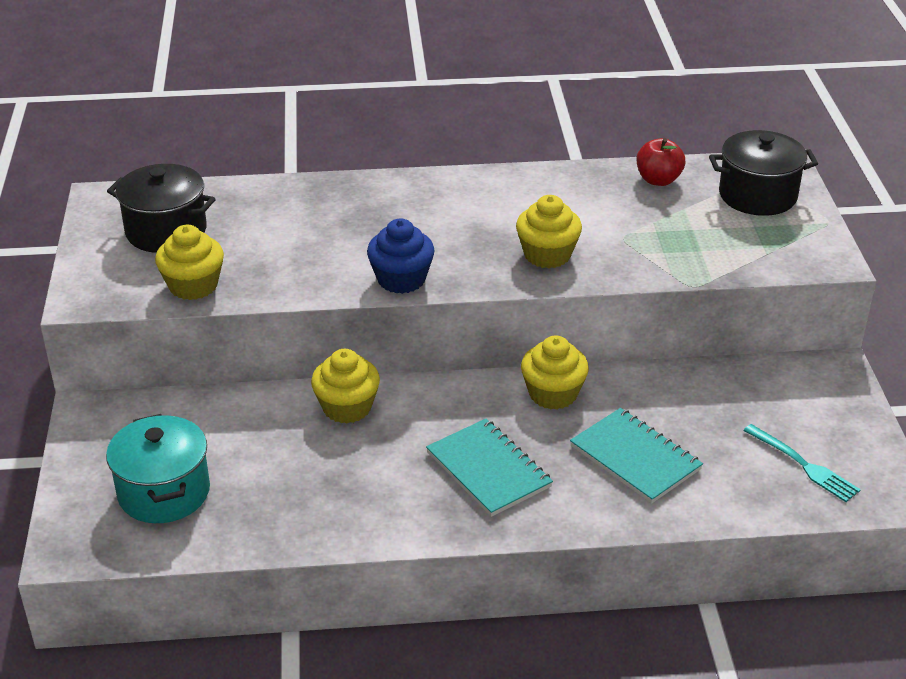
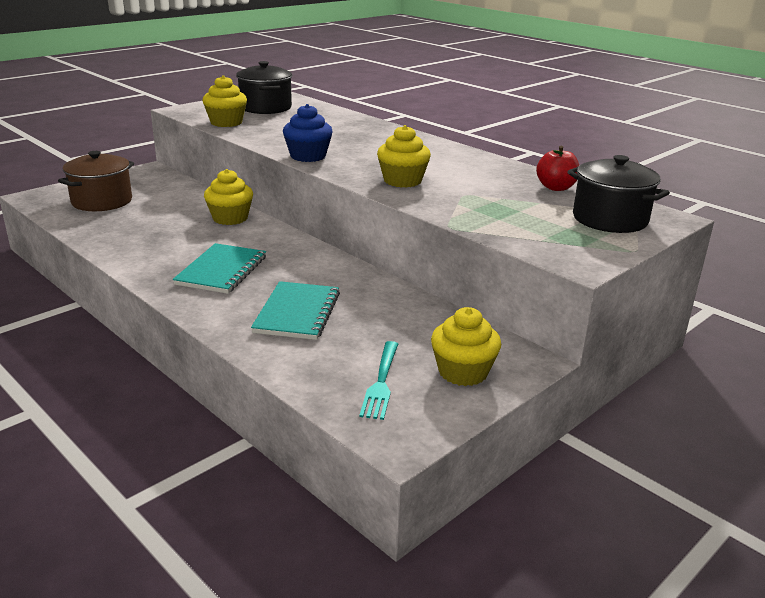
camera: 50 degrees right, 10 degrees down
(164, 492) = (102, 201): turquoise pot -> brown pot
(553, 394) = (327, 267): yellow cupcake -> yellow cupcake (463, 372)

